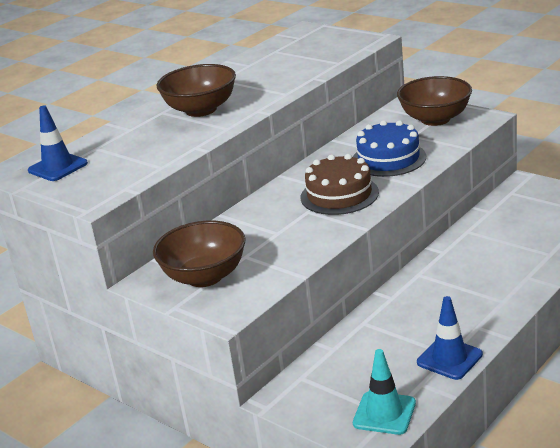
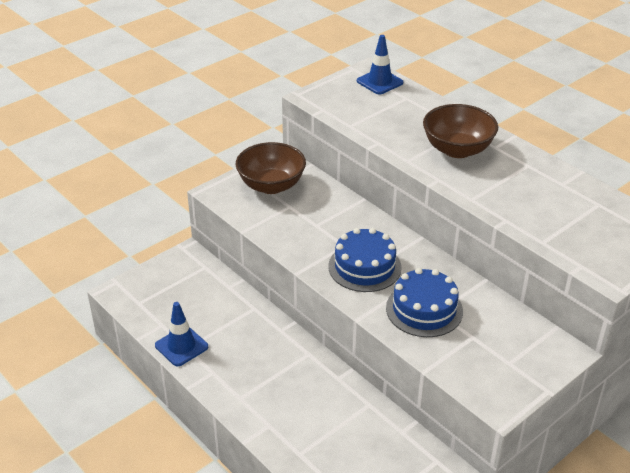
camera: 95 degrees right, 10 degrees up
(339, 195) = (364, 267): brown cake -> blue cake
(384, 413) = (142, 300): turquoise traffic cone -> none
(435, 119) = (509, 362): brown bowl -> none

